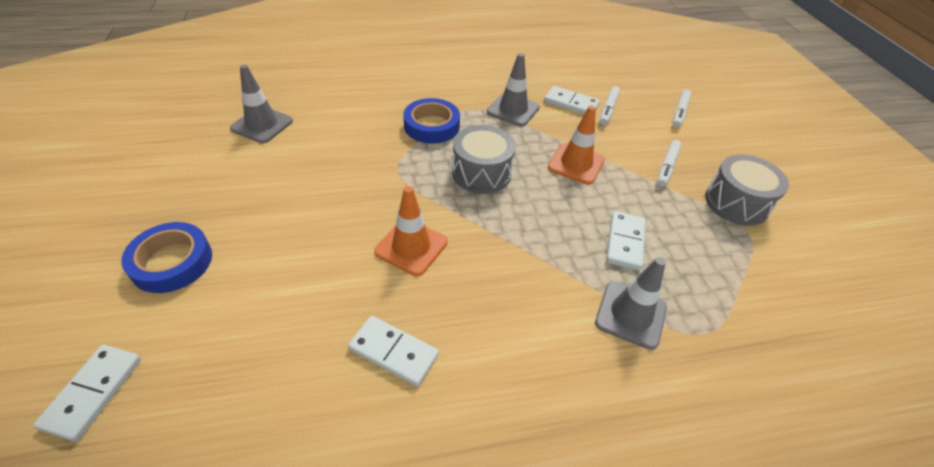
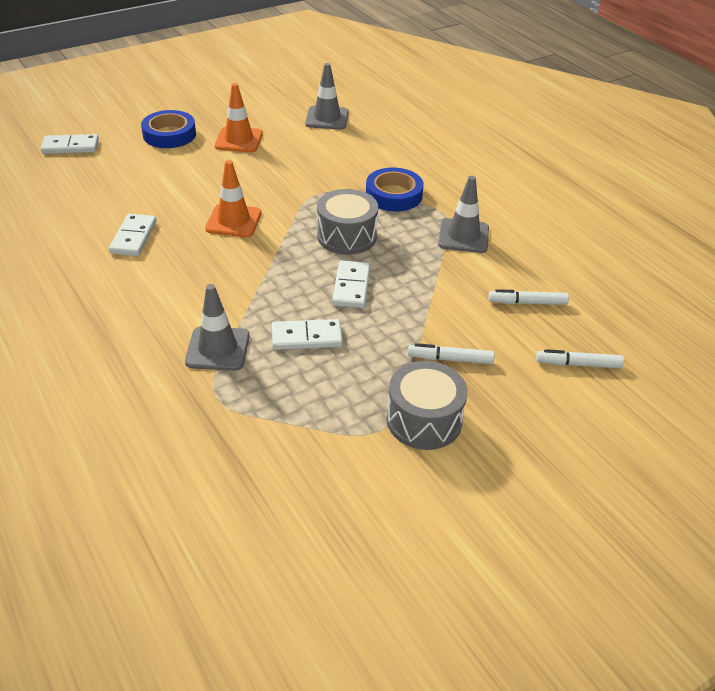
camera: 70 degrees right, 5 degrees down
(571, 103) = (513, 273): white domino -> white domino (351, 286)
(576, 164) = (404, 291): orange traffic cone -> orange traffic cone (239, 140)

